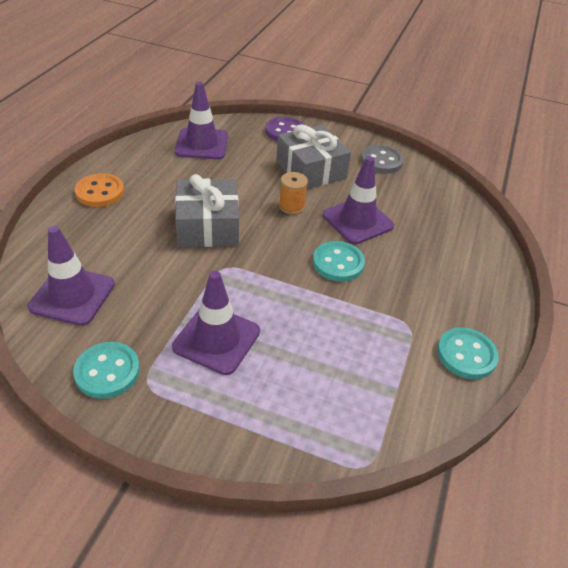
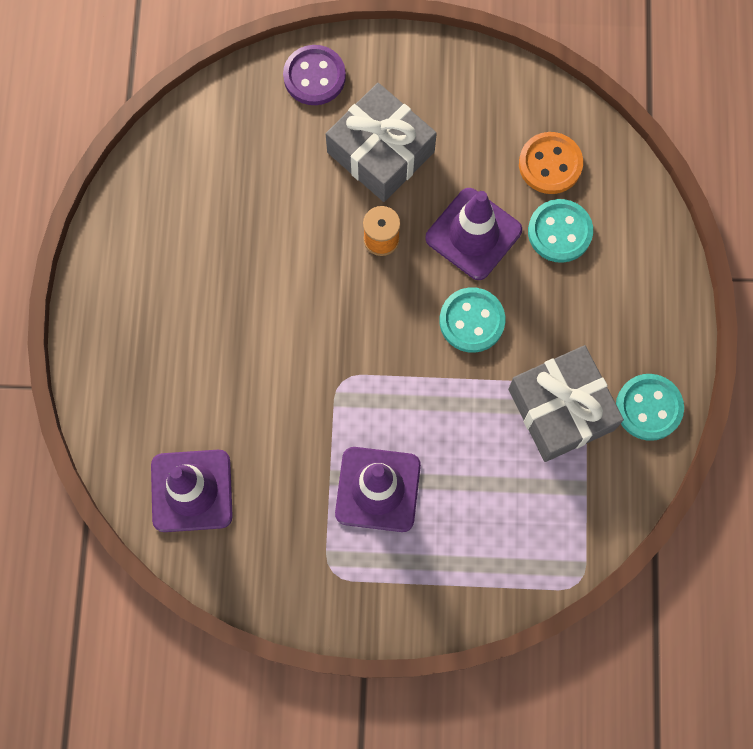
camera: 15 degrees left, 30 degrees up
(100, 192) = (125, 309): orange button -> orange button (550, 164)
(107, 371) = (285, 573): turquoise button -> turquoise button (559, 232)
(202, 144) = (209, 155): purple traffic cone -> none
(208, 226) = (291, 318): grey gift -> grey gift (561, 409)
(381, 161) = (471, 93): grey button -> none

